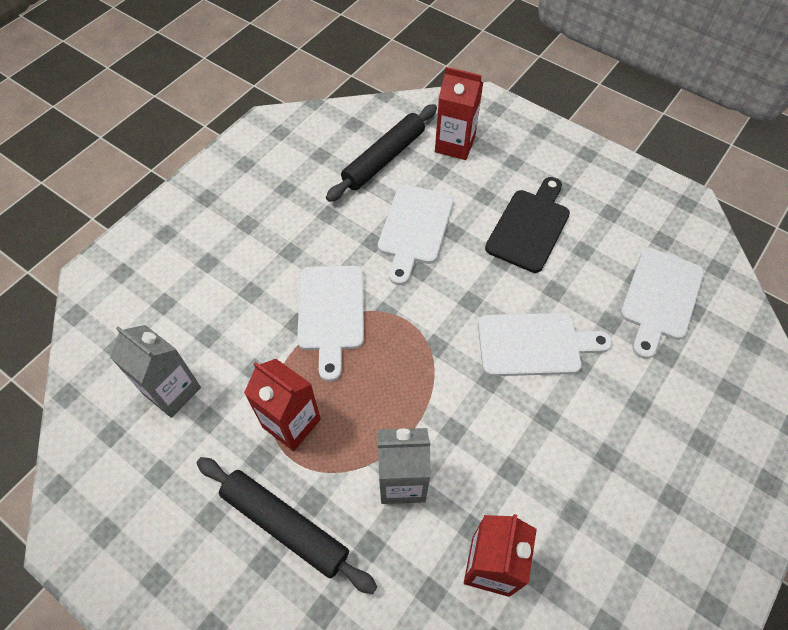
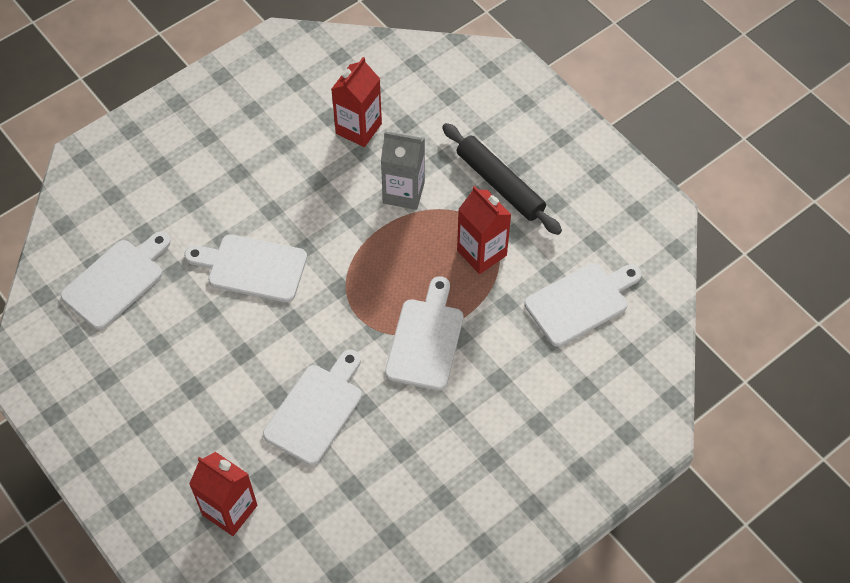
camera: 165 degrees left, 0 degrees up
(172, 391) = (580, 302): grey carton -> white cutting board
(383, 159) = (319, 510): black rolling pin -> none
(529, 227) = (197, 383): black cutting board -> none

